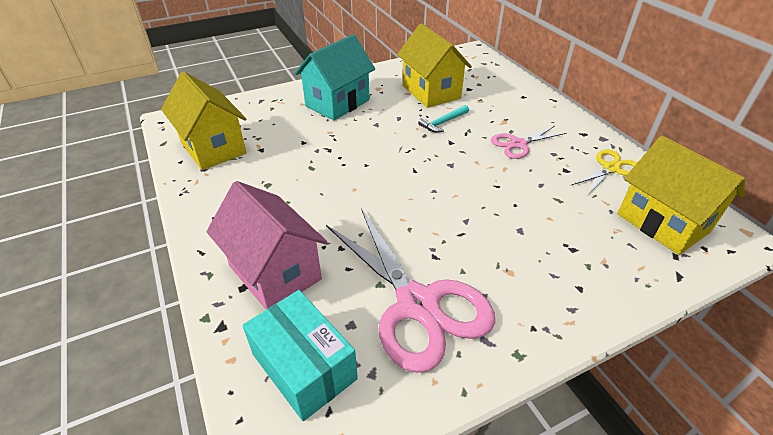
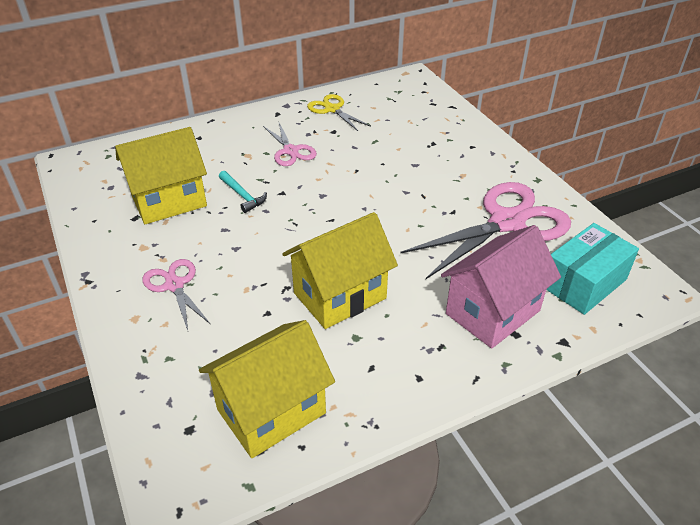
camera: 90 degrees left, 0 degrees up
(337, 103) = (174, 285): turquoise house -> pink scissors
(662, 223) = (399, 101): yellow house -> yellow house (340, 296)

